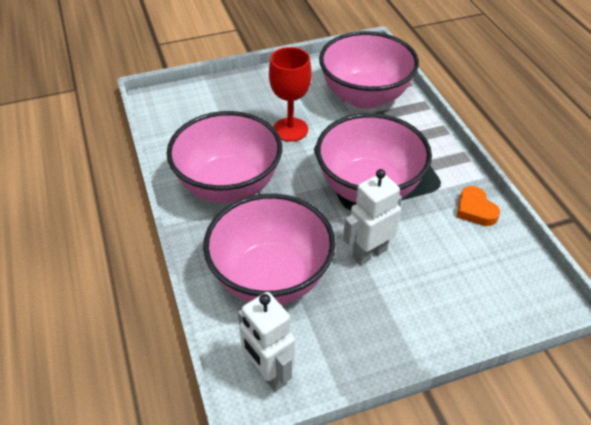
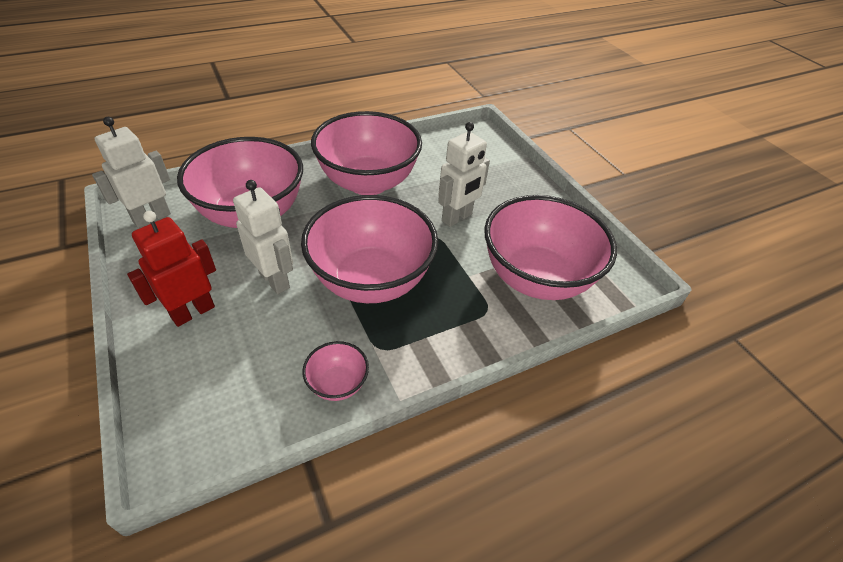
camera: 80 degrees right, 0 degrees up
(290, 129) = (457, 218): red goblet -> white robot
(411, 310) = (193, 312): none -> red robot
(475, 210) = (338, 384): orange heart -> pink bowl

